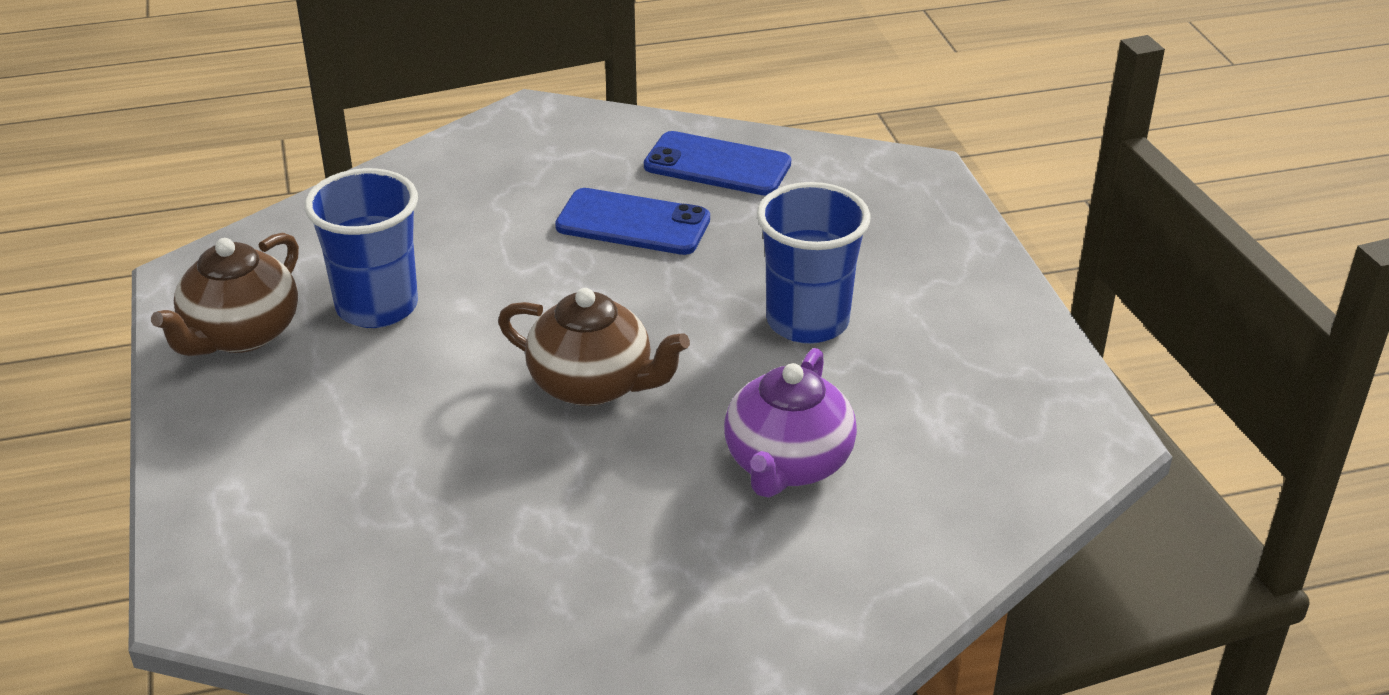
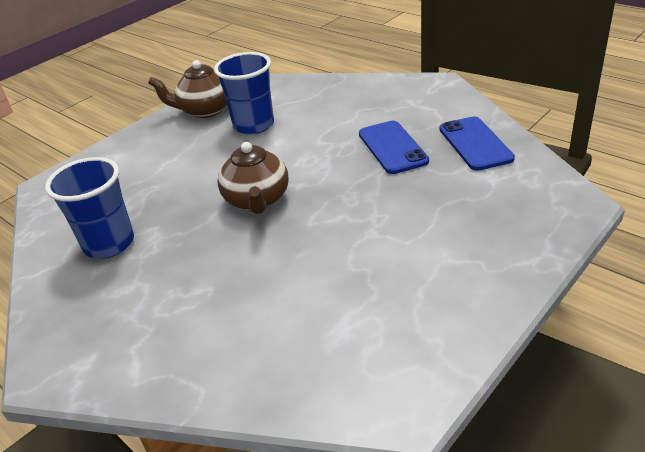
camera: 60 degrees right, 0 degrees up
(787, 464) = (253, 288): purple teapot -> none
(807, 322) = (380, 236): blue cup -> blue cup (109, 244)

